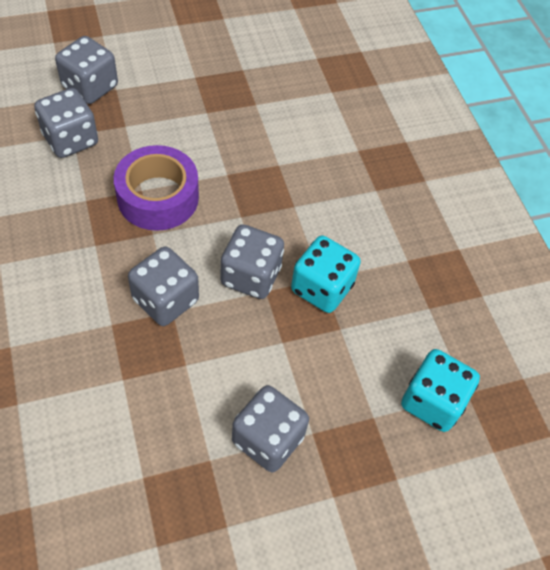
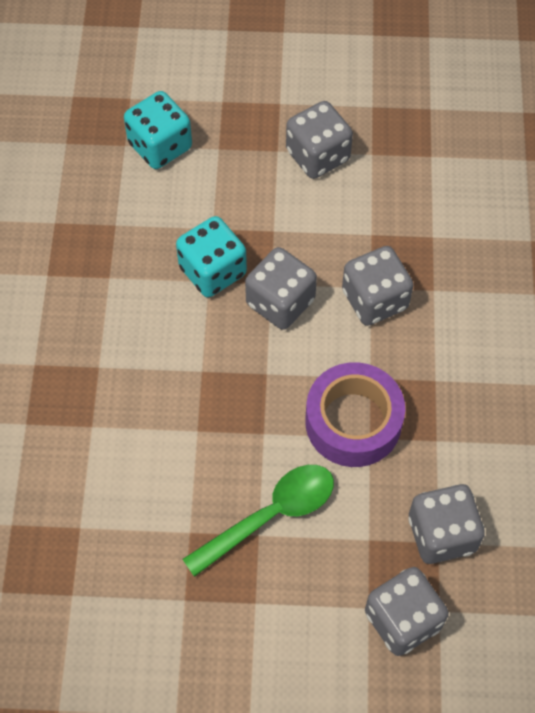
camera: 155 degrees left, 5 degrees up
(202, 124) = (270, 516): none -> green spoon

